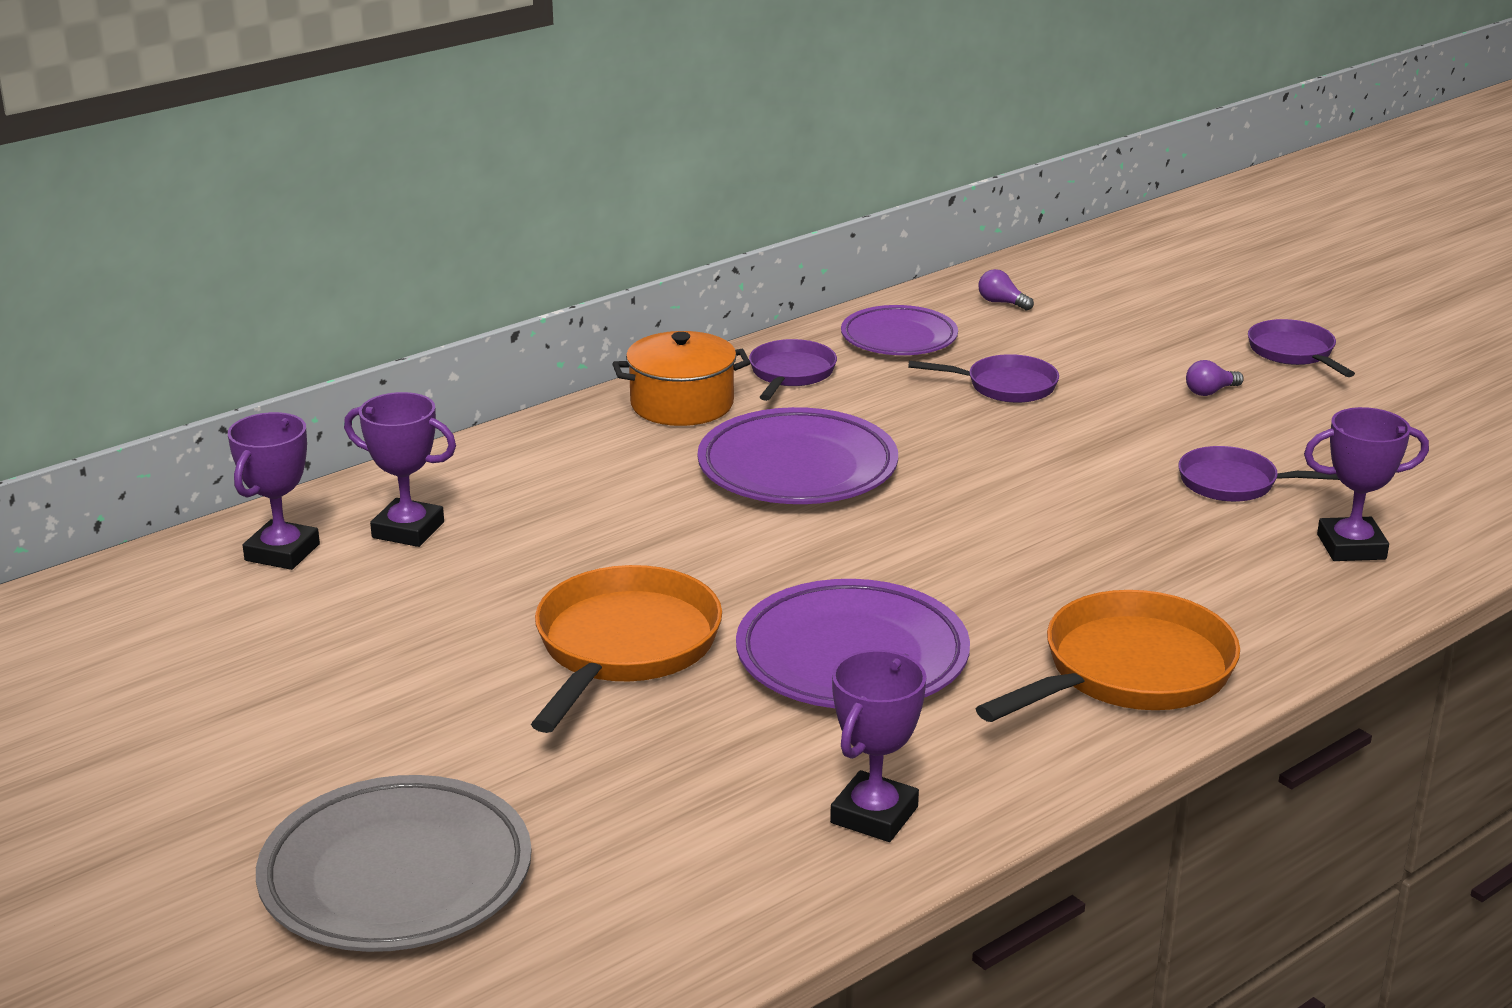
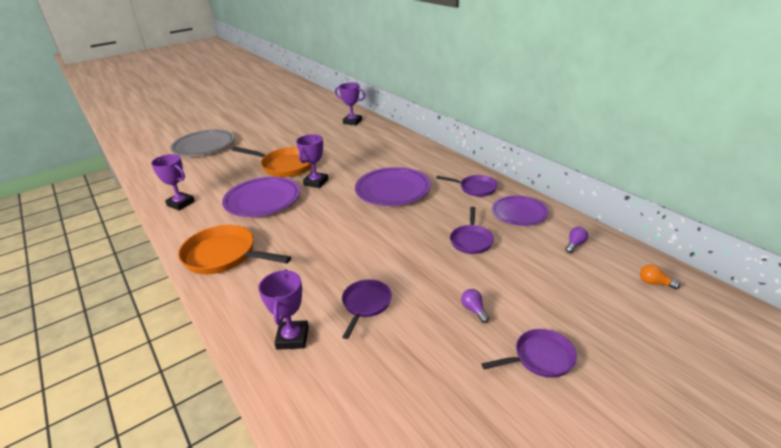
camera: 95 degrees right, 5 degrees up
(408, 530) = (361, 134): purple trophy -> purple trophy (316, 182)
(682, 404) = (445, 168): orange pot -> none
(1095, 263) = (654, 283): none -> orange light bulb
(1129, 672) = (224, 256): orange pan -> orange pan turned 150 degrees clockwise

